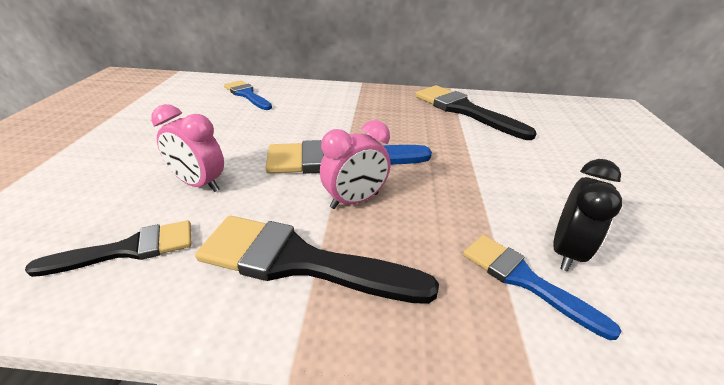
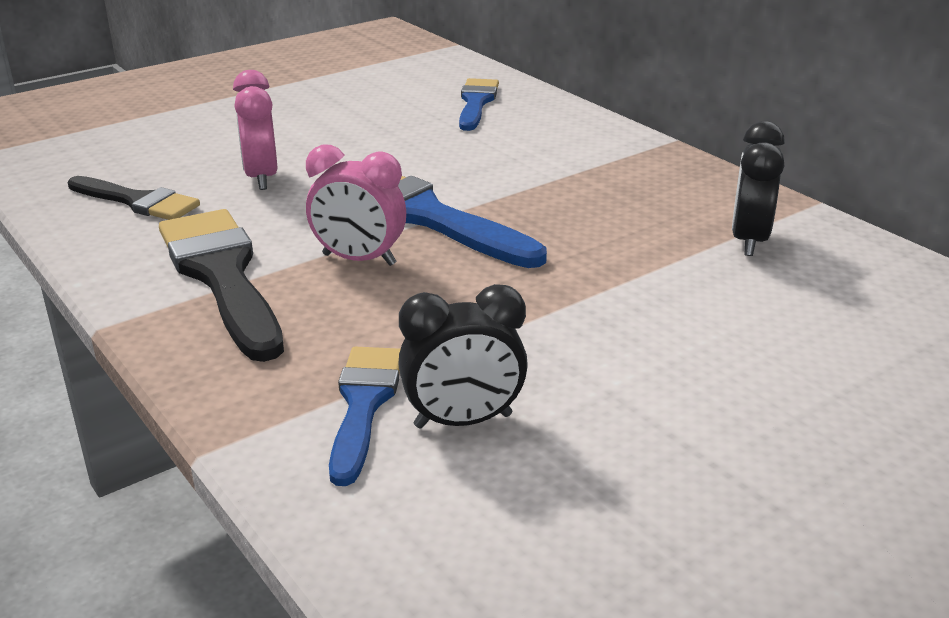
camera: 50 degrees right, 5 degrees down
(464, 110) = (748, 240): black brush -> black clock

